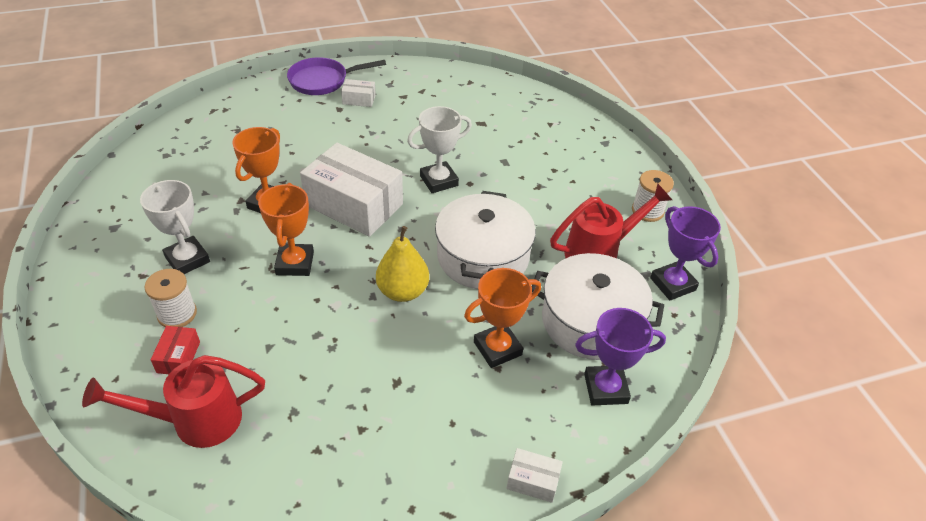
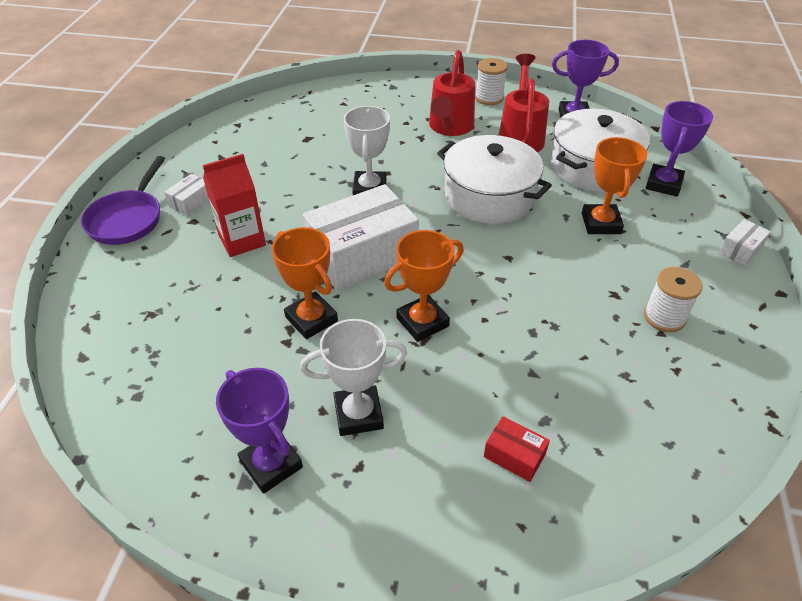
camera: 60 degrees left, 0 degrees up
(131, 233) = (271, 464): none -> purple trophy
(177, 314) = (445, 443): white spool -> white spool (664, 317)
(194, 421) = (611, 459): red watering can -> red watering can (449, 128)
(295, 263) = (422, 322): orange trophy -> orange trophy turned 60 degrees counterclockwise
(332, 139) = (242, 240): none -> red carton
(403, 291) = (505, 257): yellow pear -> none

